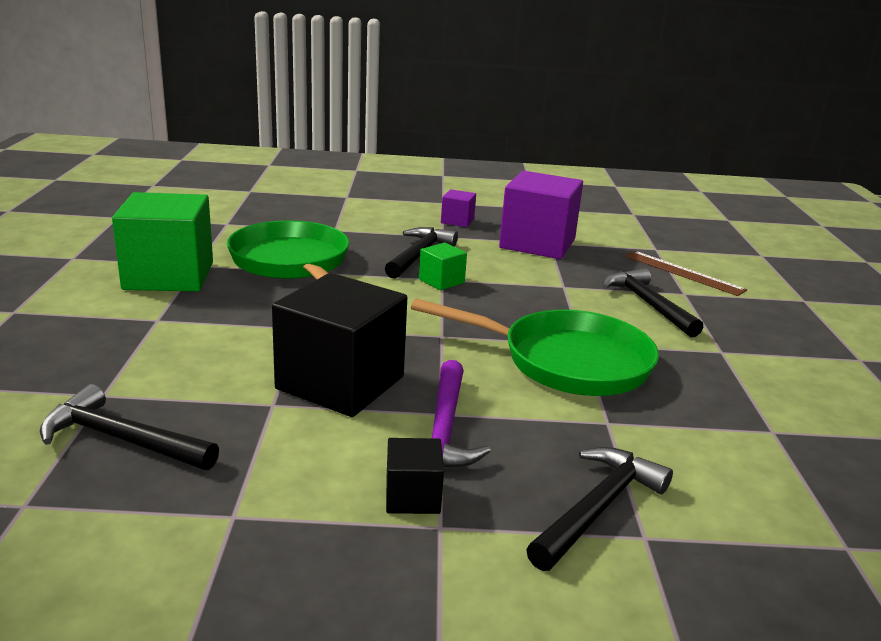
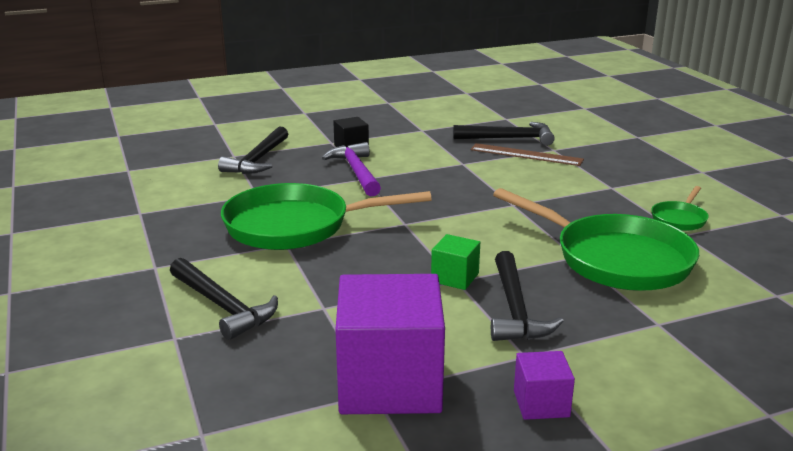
camera: 160 degrees right, 0 degrees up
(169, 276) = (679, 219): green cube -> green pan
(340, 383) = (439, 180): black cube -> none
(683, 273) = (167, 380): brown ruler -> brown ruler (526, 154)

